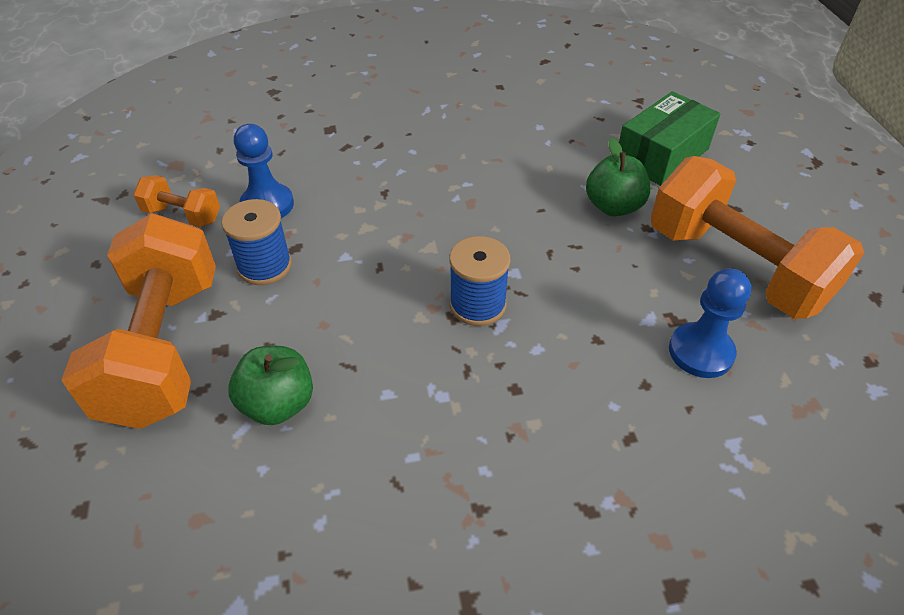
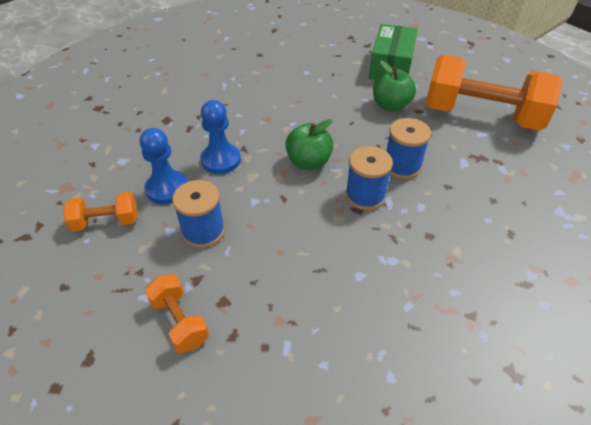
camera: 30 degrees left, 0 degrees up
(164, 348) = (180, 321): orange dumbbell -> orange dumbbell, size x0.46
(278, 404) = (296, 317): green apple -> green apple (308, 162)
(558, 288) = (402, 166): none -> blue spool
(700, 352) = (504, 169): blue pawn -> blue pawn (221, 160)

